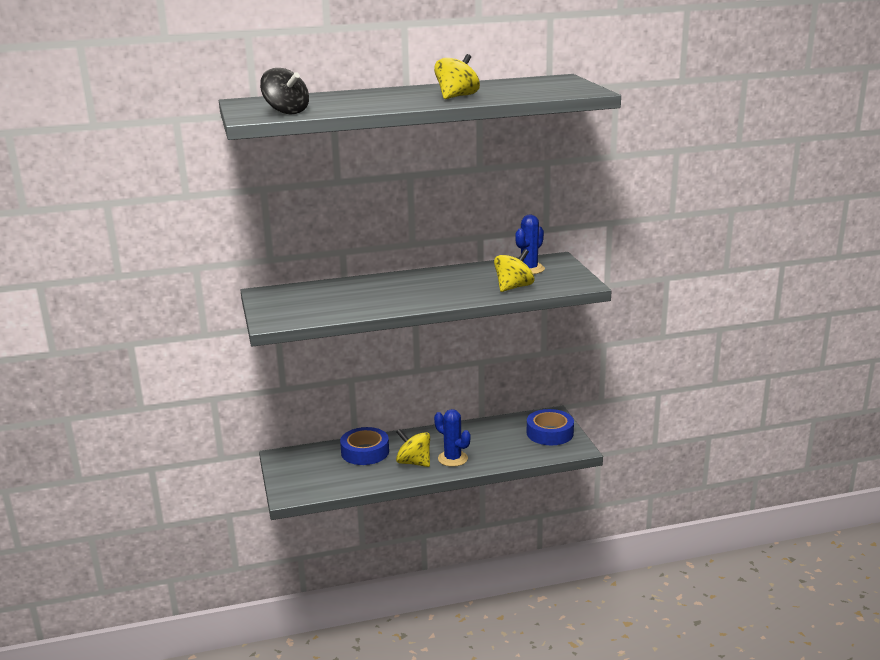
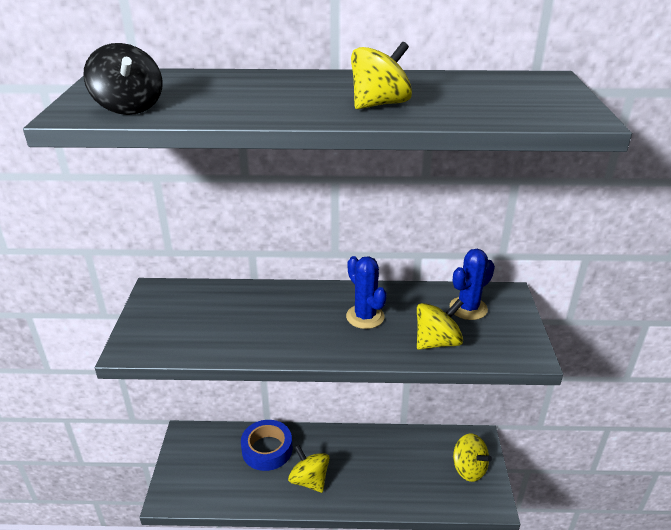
camera: 15 degrees right, 10 degrees up
(452, 459) = (351, 484): blue cactus -> blue cactus (365, 317)
(550, 433) = (468, 469): blue tape -> yellow spinning top

